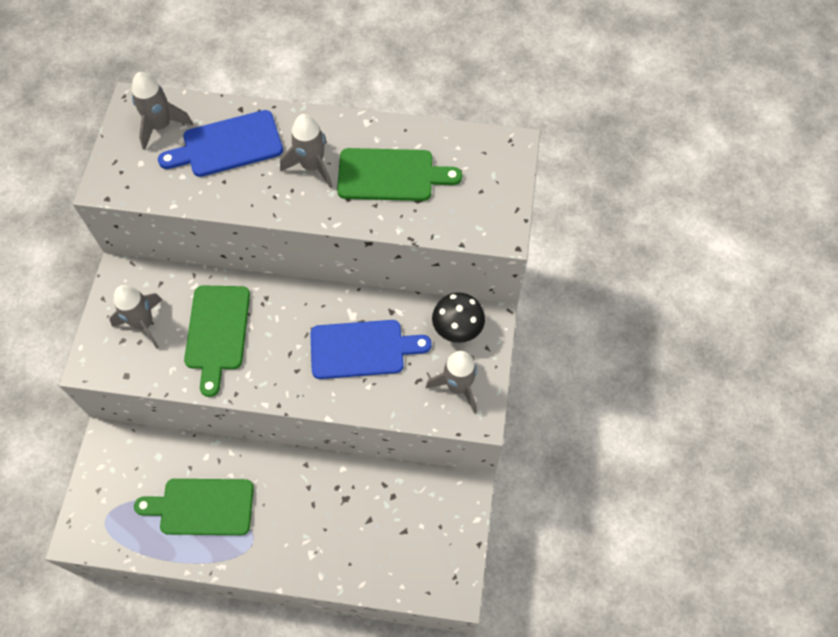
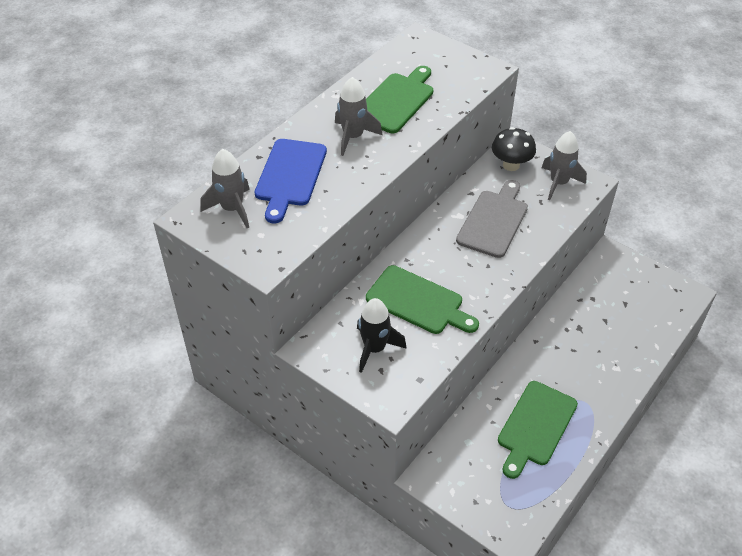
camera: 60 degrees left, 15 degrees down
(143, 324) = (374, 349): grey rocket -> black rocket
(362, 349) = (494, 221): blue cutting board -> grey cutting board

